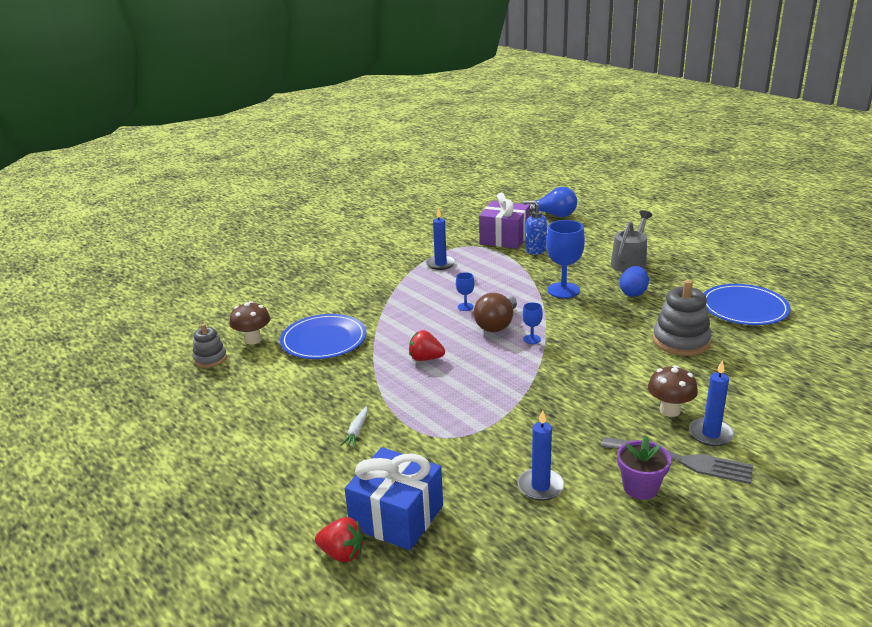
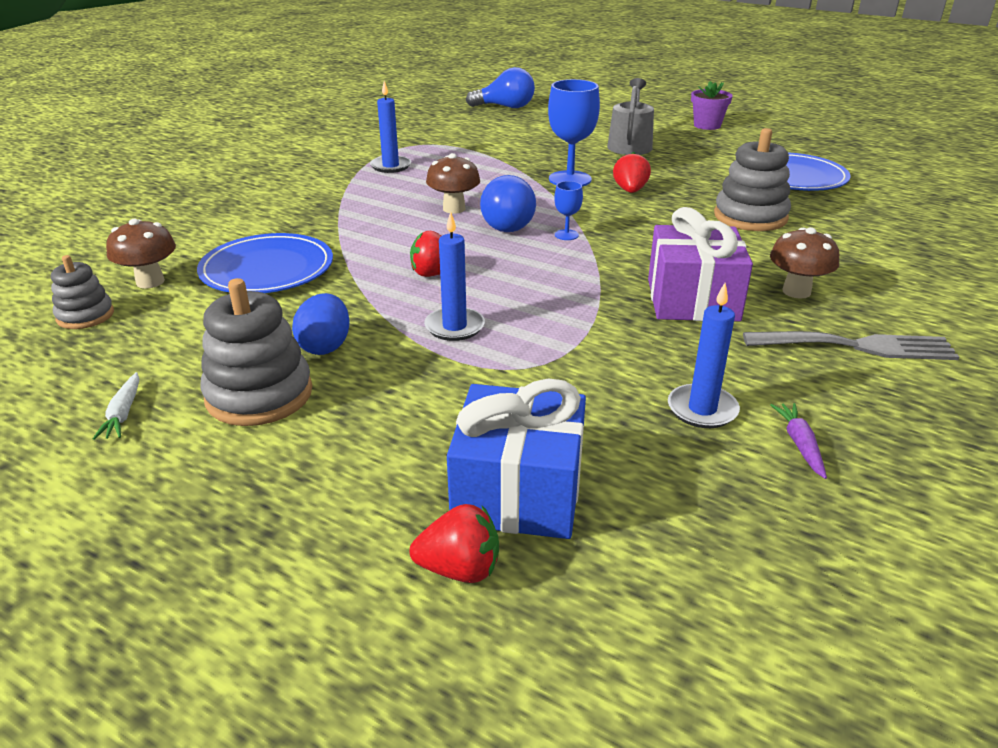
camera: 20 degrees left, 5 degrees up
(283, 428) = (259, 395): none -> grey stacking toy
(356, 431) = (383, 381): white carrot -> white carrot (123, 413)
(465, 307) = (454, 209): blue goblet -> brown mushroom
(497, 325) = (509, 224): brown light bulb -> blue light bulb
(504, 238) = (459, 133): purple gift -> purple gift (692, 300)
(535, 250) = (506, 142): blue soap dispenser -> none
(588, 522) = (800, 444): none -> purple carrot
(602, 306) = (630, 191): none -> red strawberry
(633, 293) = (657, 174): blue egg -> blue egg (325, 346)
(640, 488) = (832, 387): purple flower pot -> purple flower pot (707, 125)
(710, 434) = (865, 311): blue candle -> blue candle (454, 327)

